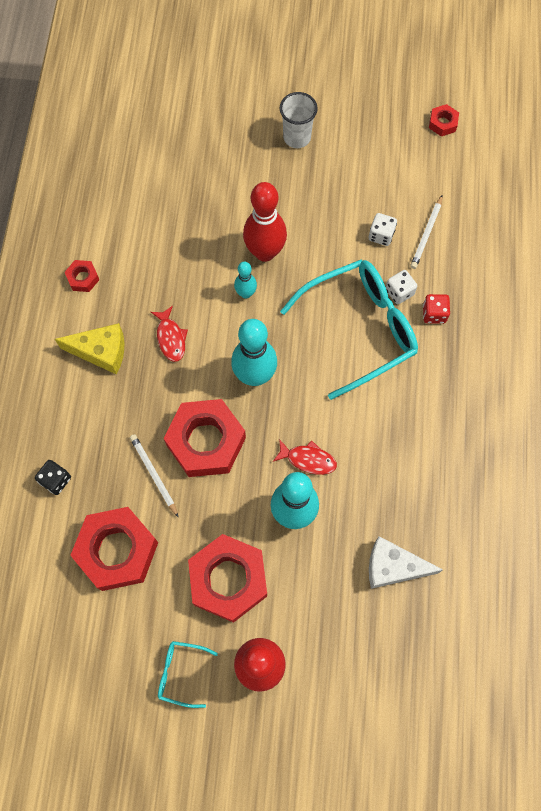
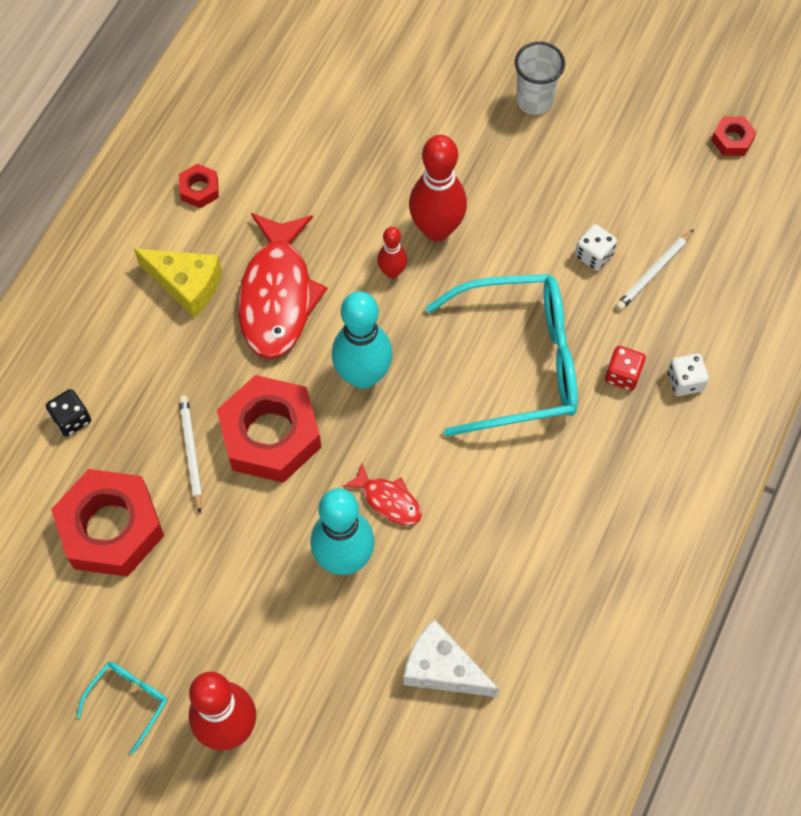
camera: 20 degrees right, 5 degrees down
(171, 338) = (277, 296): red fish -> red fish, size x2.07
(181, 673) = (129, 700): turquoise glasses -> turquoise glasses turned 90 degrees clockwise
(228, 580) = (231, 611): red nut -> none
(246, 293) = (392, 272): turquoise bowling pin -> red bowling pin
(399, 292) = (588, 333): white dice -> white dice (685, 381)

